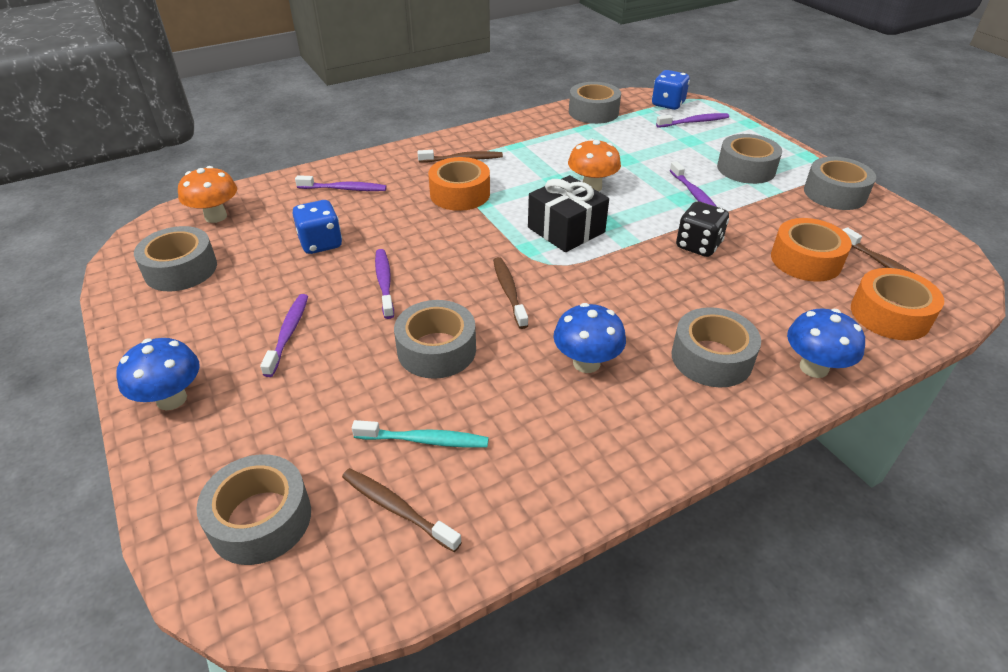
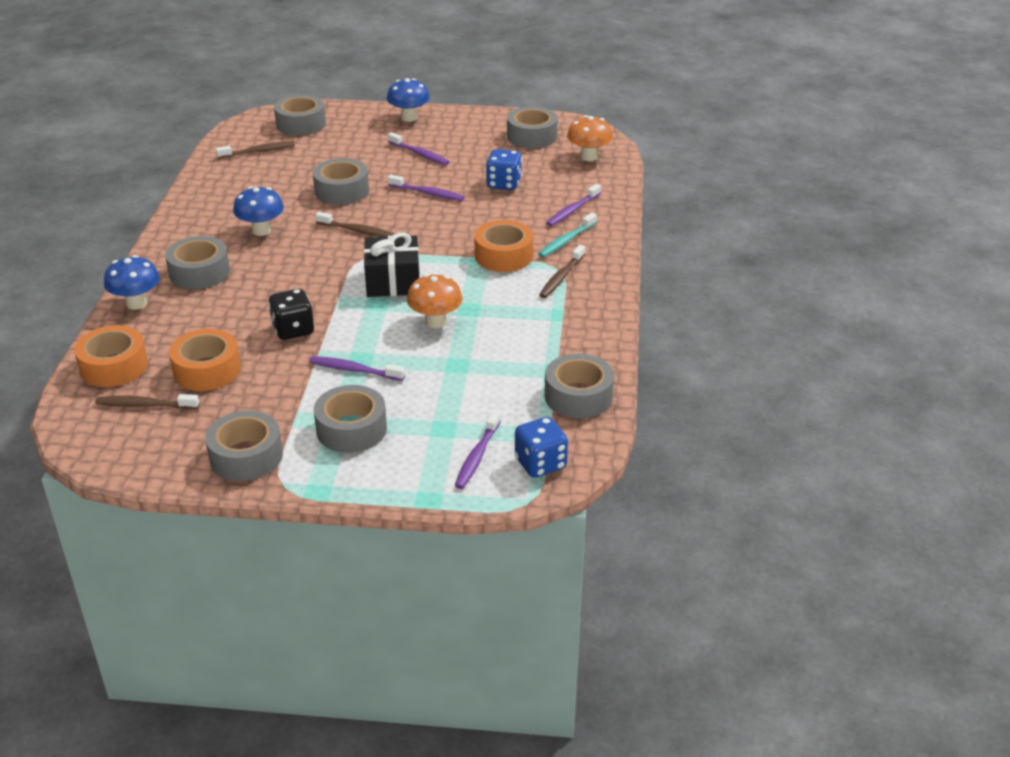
camera: 125 degrees right, 5 degrees down
(424, 440) = (285, 168): turquoise toothbrush -> turquoise toothbrush (566, 240)

